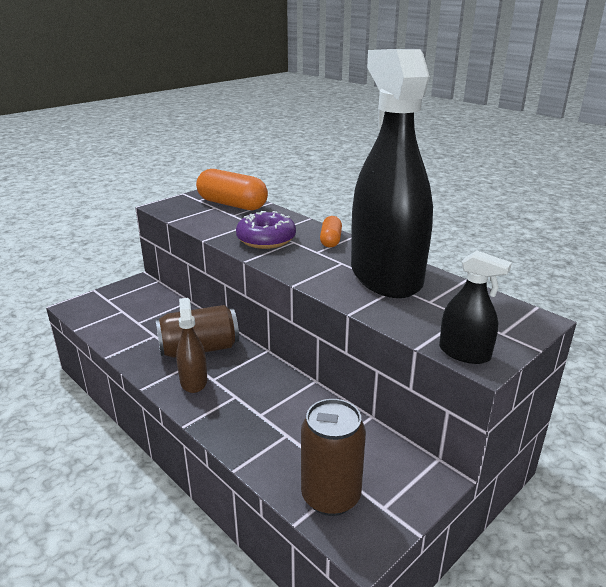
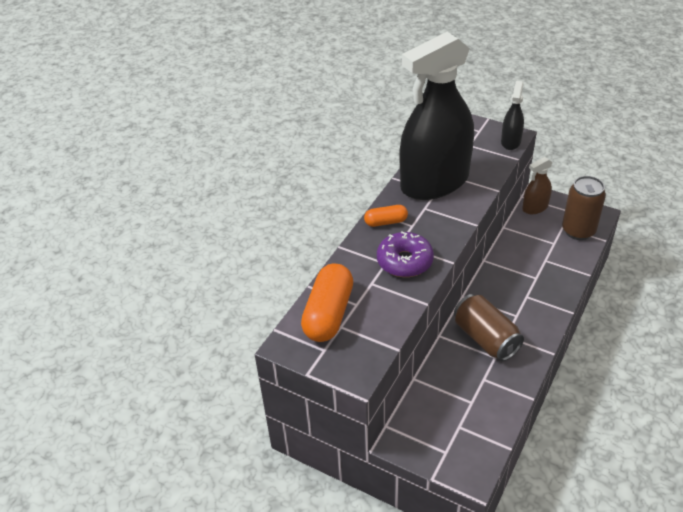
camera: 105 degrees left, 15 degrees up
(193, 381) = (526, 325): brown spray bottle -> brown spray bottle (535, 207)

